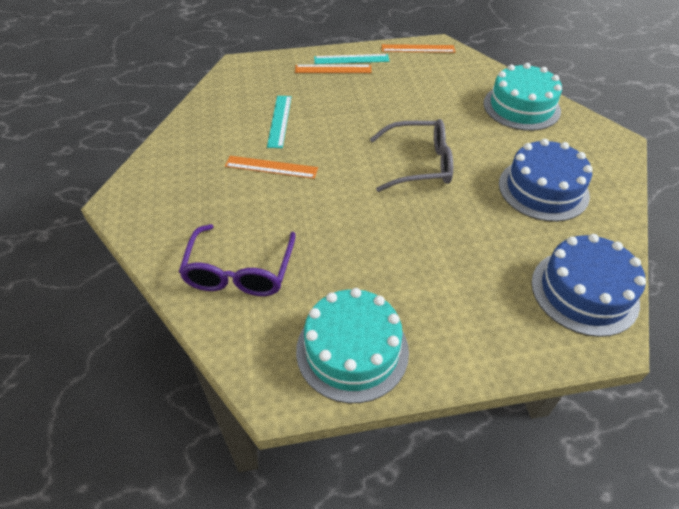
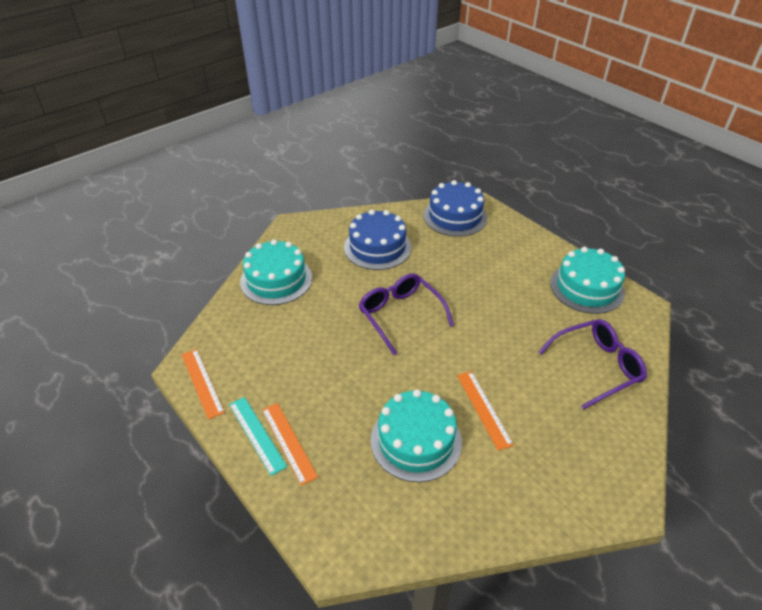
camera: 120 degrees left, 5 degrees down
(279, 121) = (416, 440): turquoise ruler -> turquoise cake
(418, 164) = (401, 316): grey glasses -> purple glasses

